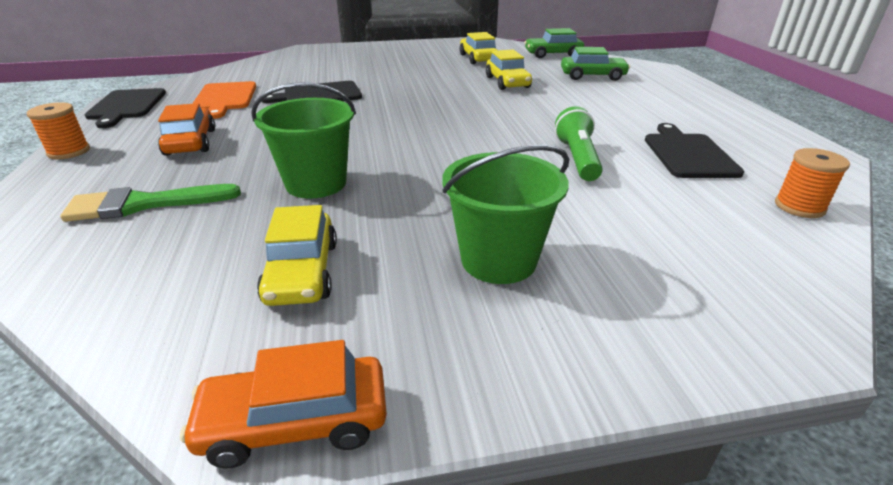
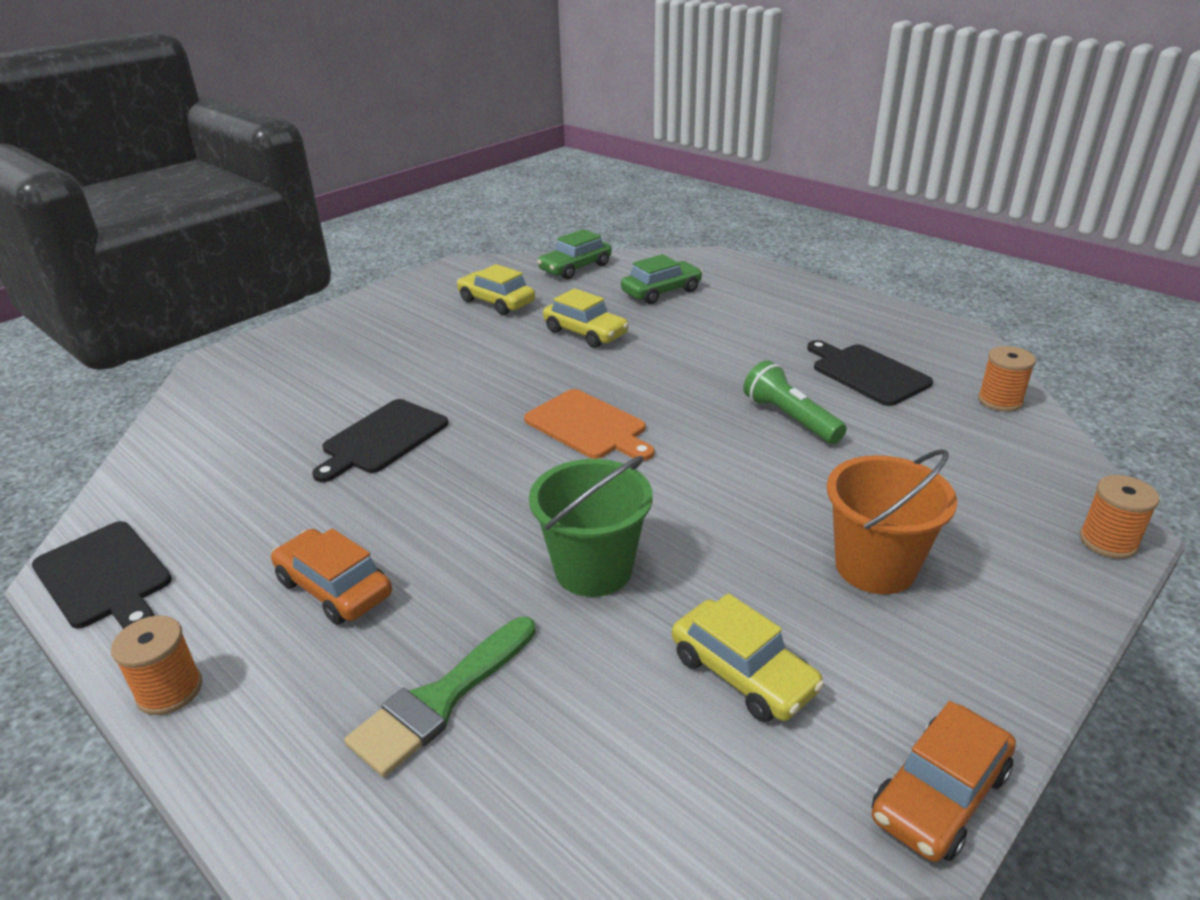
camera: 35 degrees left, 0 degrees up
(225, 98) = (250, 497): orange cutting board -> orange cutting board (588, 426)
(498, 260) = (875, 567): green bucket -> orange bucket
(767, 344) = (1108, 541): none -> orange spool

